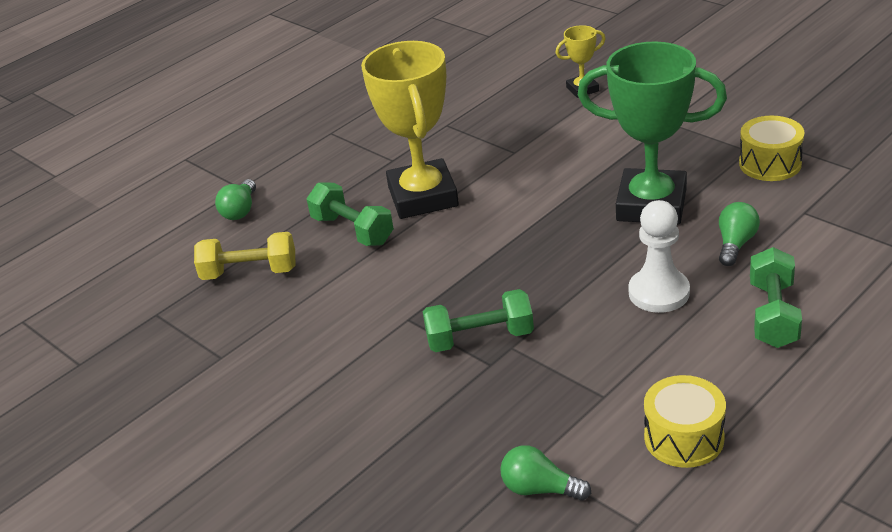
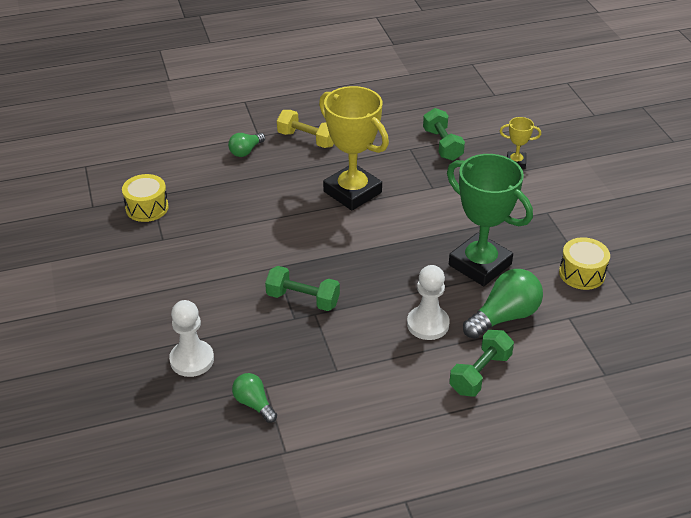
camera: 25 degrees right, 5 degrees up
(249, 272) = (218, 194): yellow dumbbell -> yellow dumbbell (307, 139)
(352, 230) = (294, 195): green dumbbell -> green dumbbell (442, 145)
(403, 479) = (192, 360): none -> white pawn
(423, 196) = (352, 192): yellow trophy -> yellow trophy turned 60 degrees counterclockwise
(684, 438) = (355, 418): yellow drum -> yellow drum (147, 208)
(735, 244) = (504, 316): green light bulb -> green light bulb, size x1.72

